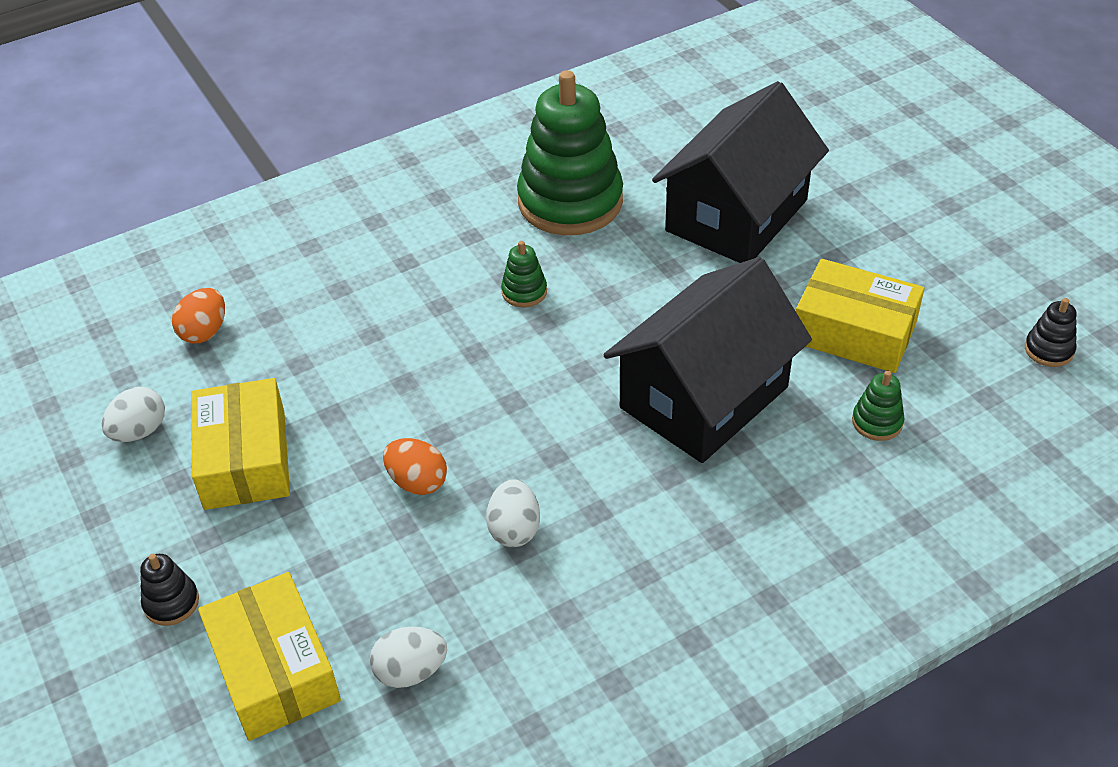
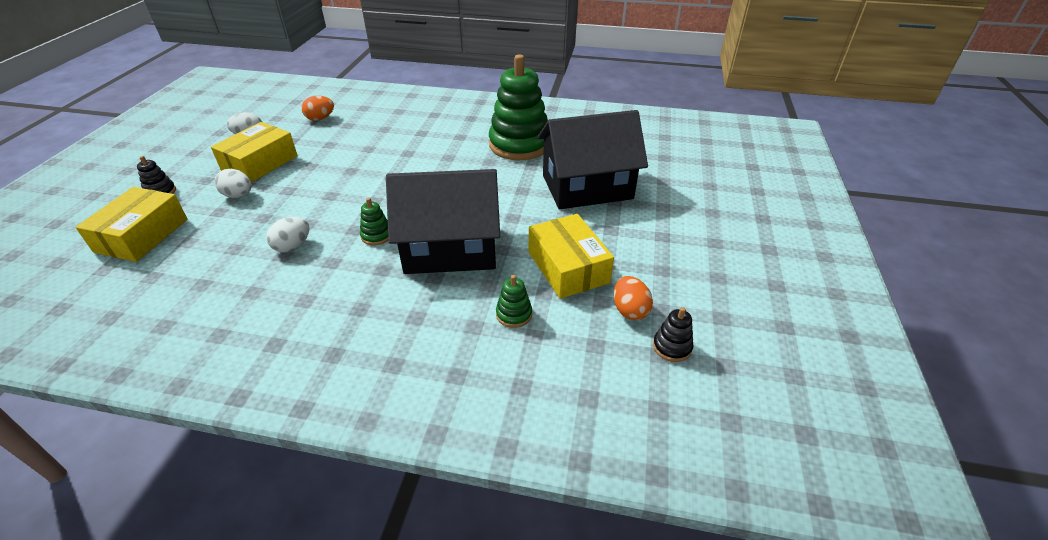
camera: 40 degrees right, 5 degrees down
(410, 671) = (171, 270): white egg -> white egg (238, 195)
(417, 482) = (293, 206): orange egg -> orange egg (629, 310)
(524, 292) = (446, 165): green stacking toy -> green stacking toy (376, 235)

